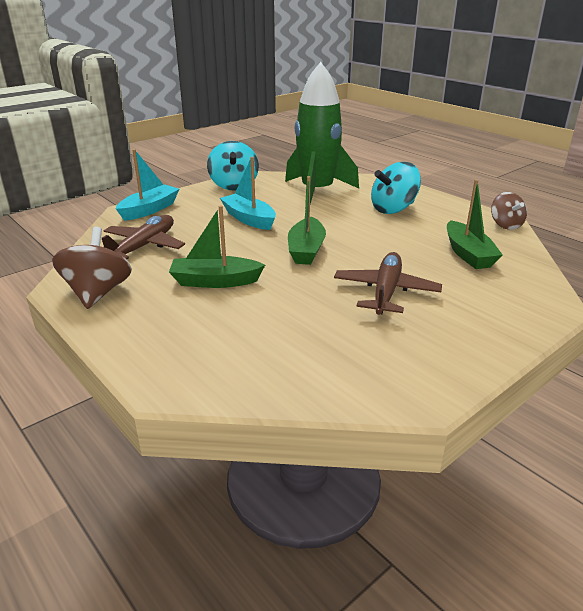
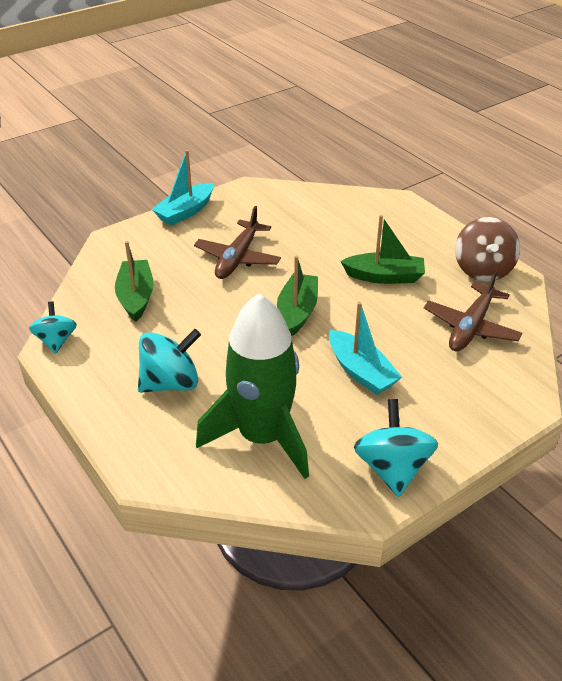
camera: 175 degrees left, 10 degrees up
(149, 210) = (497, 402): turquoise boat -> turquoise boat (185, 212)
(505, 225) = (56, 341): brown spinning top -> turquoise spinning top

